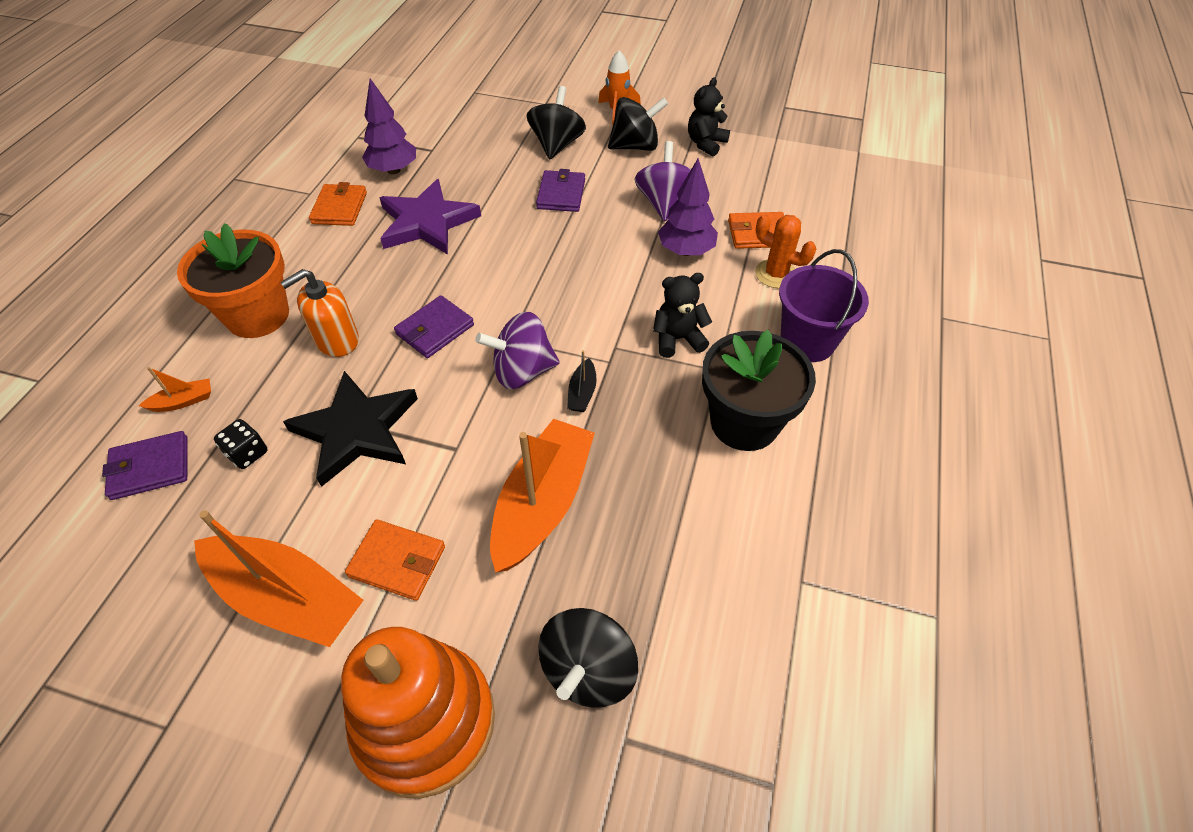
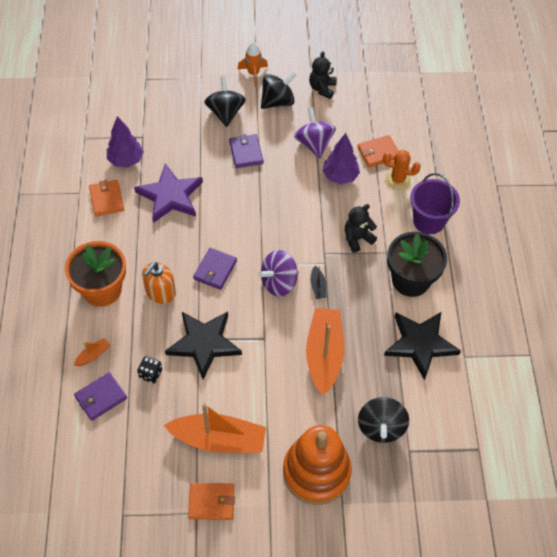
camera: 20 degrees left, 5 degrees up
(397, 562) = (264, 406): orange wallet -> orange wallet (211, 502)
(723, 534) = (420, 344): none -> black star

